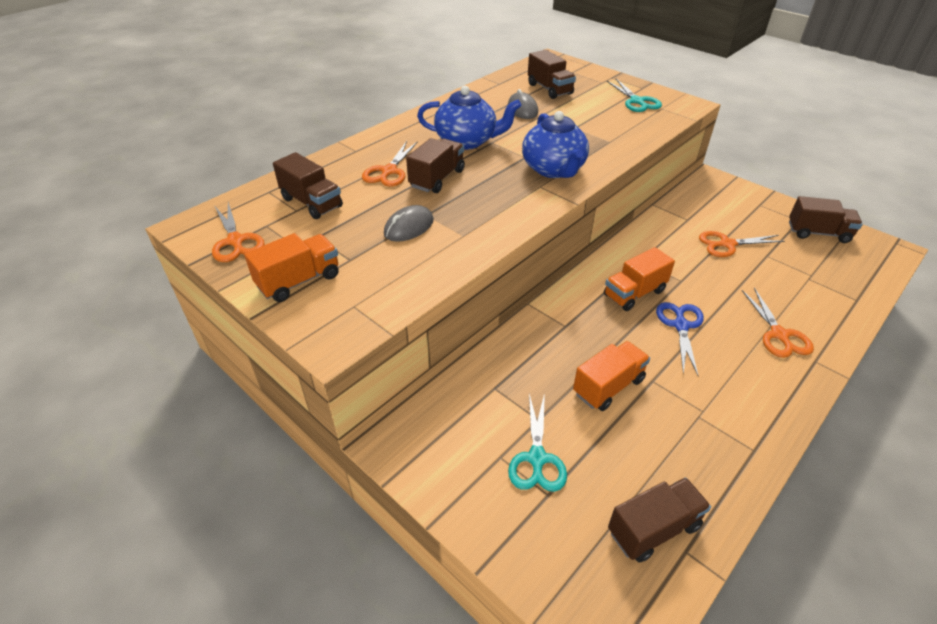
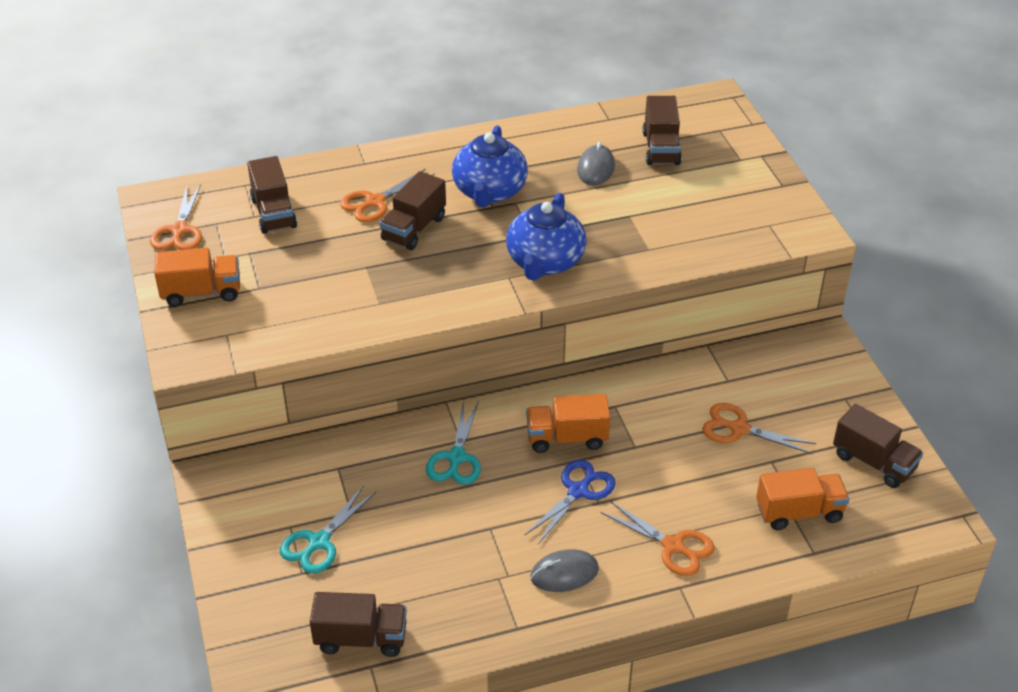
camera: 30 degrees right, 0 degrees up
(409, 227) = (338, 274): grey mouse -> grey mouse (564, 573)
(437, 178) = (414, 229): brown truck -> brown truck turned 150 degrees clockwise
(467, 141) = (489, 192): blue teapot -> blue teapot turned 60 degrees clockwise
(608, 386) = (442, 514): orange truck -> orange truck (799, 512)
(637, 101) = (749, 204): turquoise scissors -> turquoise scissors (456, 458)
(779, 335) = (673, 546): orange scissors -> orange scissors turned 75 degrees counterclockwise

